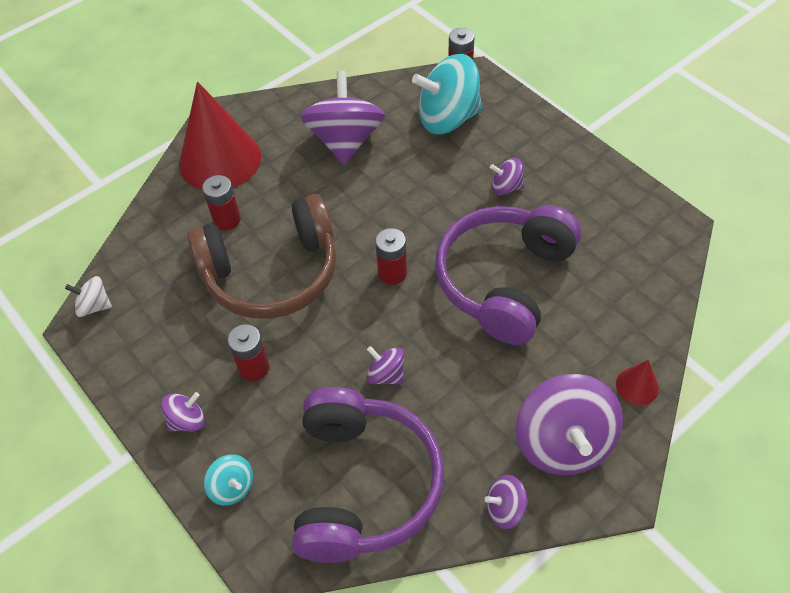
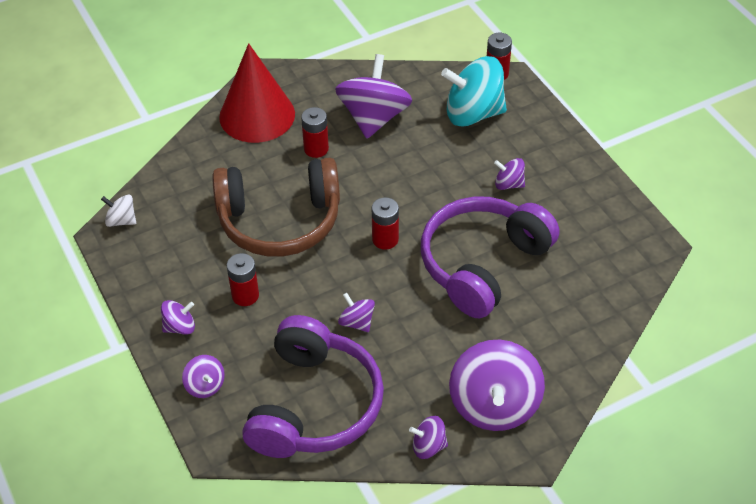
camera: 10 degrees right, 5 degrees down
(227, 220) = (251, 168): red battery -> red battery (316, 149)
(232, 487) = (205, 385): turquoise spinning top -> purple spinning top
(637, 386) = (573, 372): red cone -> none

